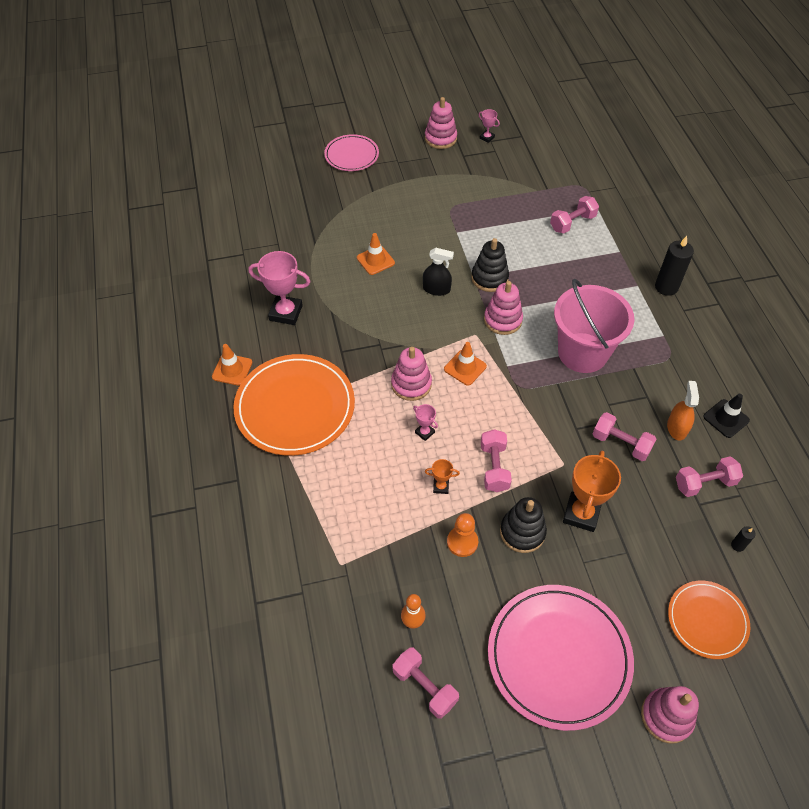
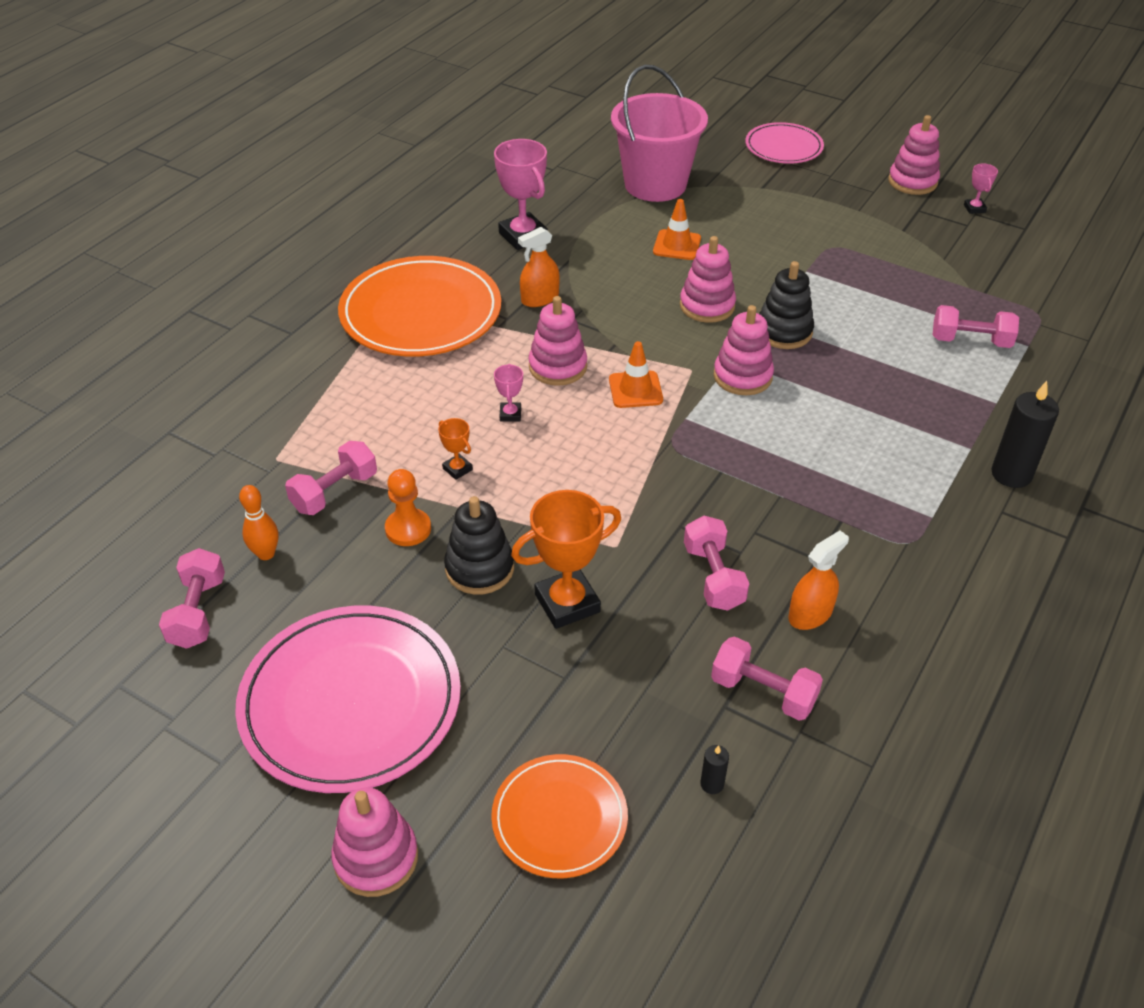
camera: 45 degrees right, 10 degrees down
(232, 370) = (410, 249): orange traffic cone -> none
(348, 348) = (540, 298): none -> orange spray bottle
(436, 289) = (707, 306): black spray bottle -> pink stacking toy
(494, 467) = (536, 493): pink dumbbell -> pink dumbbell (335, 492)
(582, 352) = (796, 465): pink bucket -> pink bucket (655, 184)
(726, 418) = (894, 654): black traffic cone -> none

